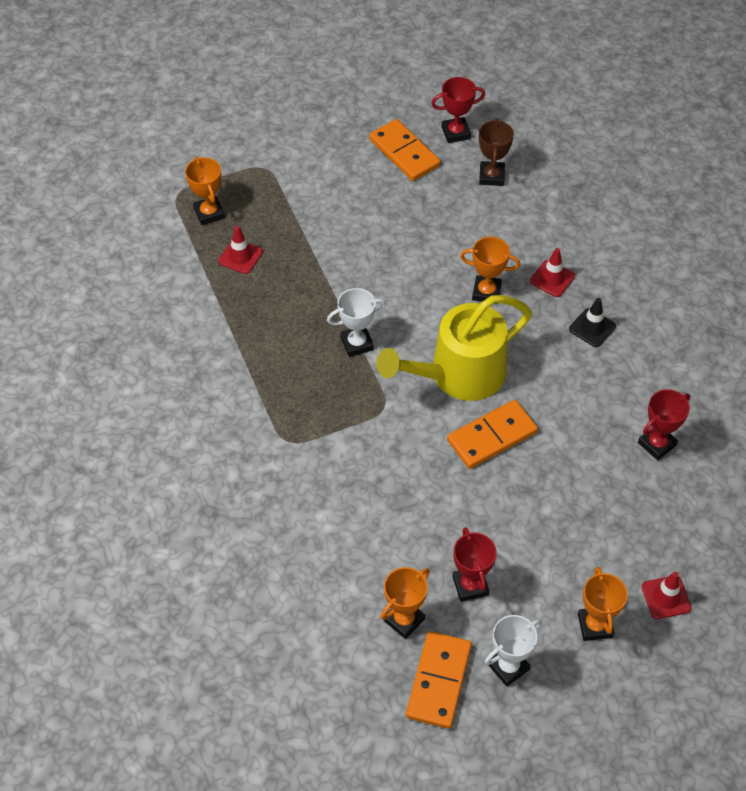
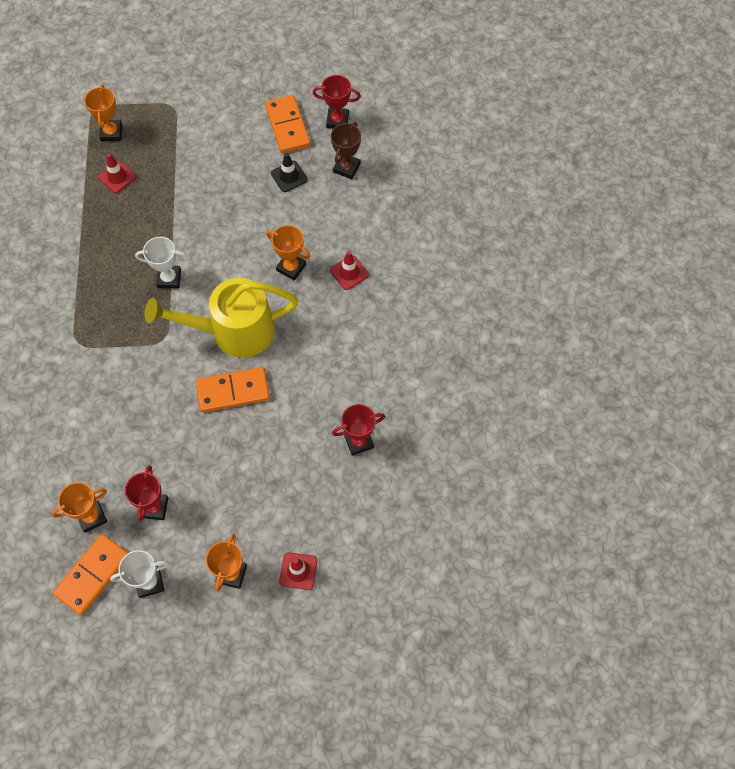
camera: 20 degrees right, 10 degrees up
(592, 328) = (359, 325): black traffic cone -> black traffic cone (289, 176)

